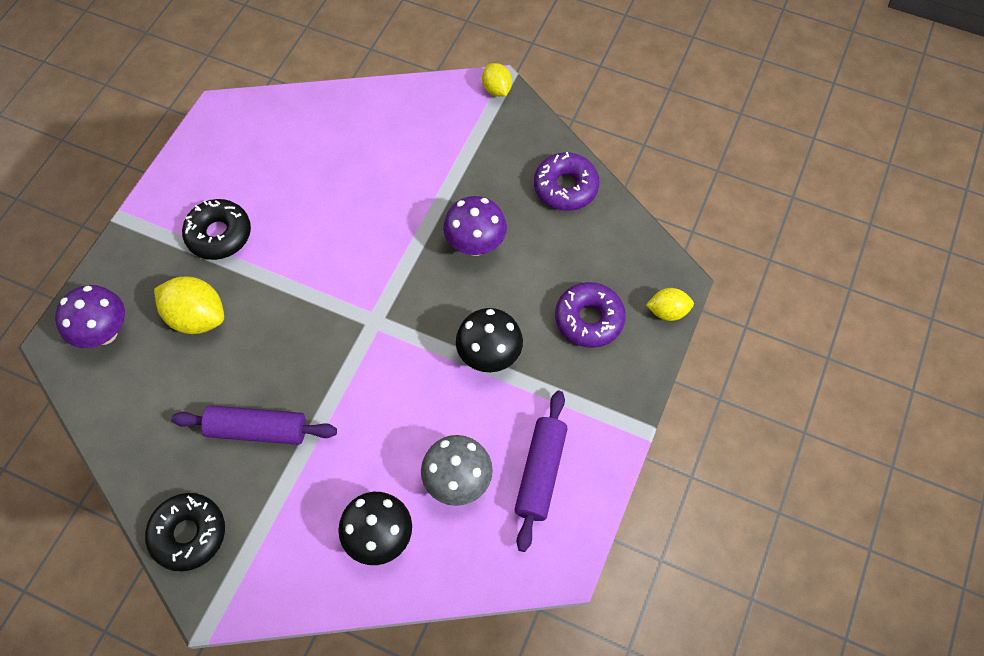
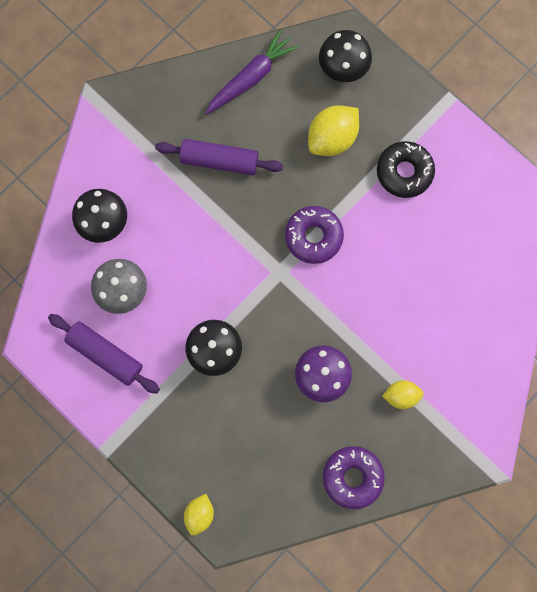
camera: 110 degrees right, 15 degrees up
(104, 333) = (342, 69): purple mushroom -> black mushroom
(137, 432) = (250, 78): none -> purple carrot
(188, 534) = (159, 97): black donut -> none
(257, 430) = (219, 161): purple rolling pin -> purple rolling pin turned 75 degrees clockwise
(496, 89) = (483, 456): yellow lemon -> yellow lemon (401, 395)
(589, 319) = (217, 444): purple donut -> purple donut (313, 237)

